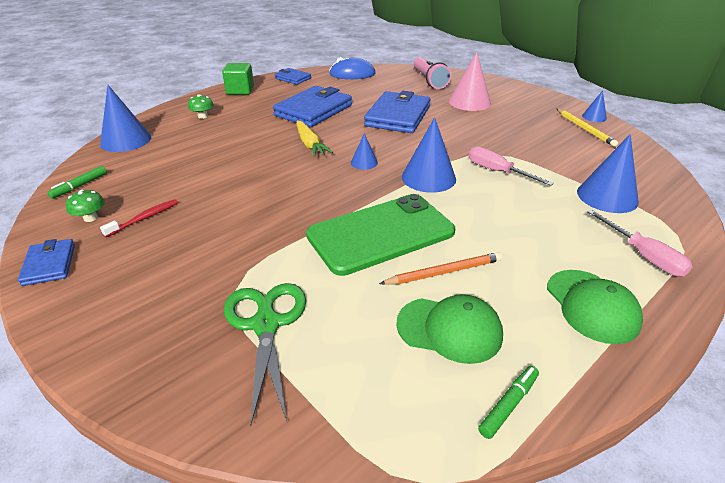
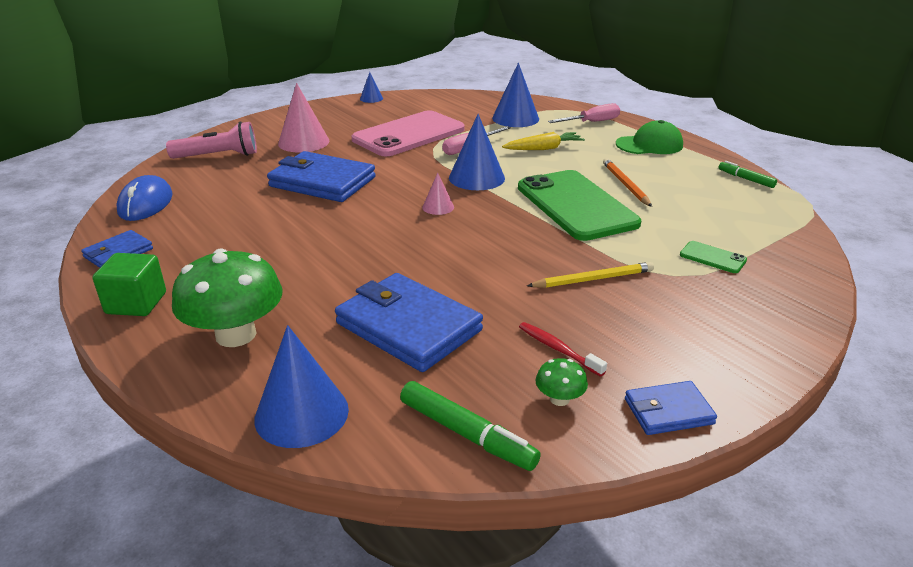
camera: 85 degrees left, 5 degrees down
(80, 186) = (466, 434): green marker -> green marker, size x1.58
(203, 116) = (236, 334): green mushroom -> green mushroom, size x2.27
(266, 324) = (712, 257): green scissors -> green phone
(310, 144) = (381, 238): yellow carrot -> yellow carrot (544, 148)
(313, 110) = (271, 235): blue wallet -> blue wallet (408, 327)
(364, 162) = (438, 207): blue cone -> pink cone
(449, 329) = (689, 189): green cap -> none
(514, 140) = (408, 134): none -> pink phone
(584, 129) = (395, 106): yellow pencil -> yellow pencil (593, 279)

